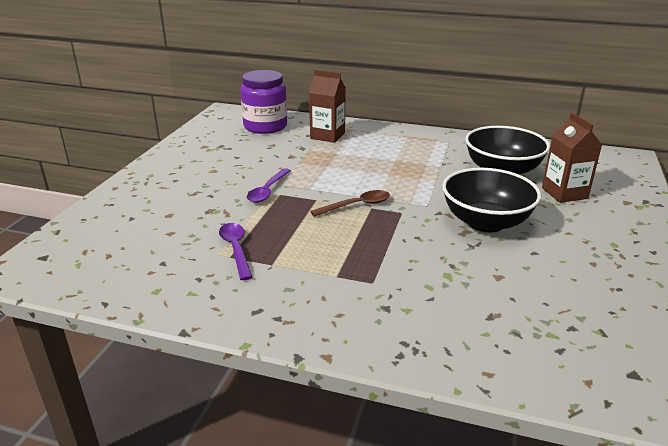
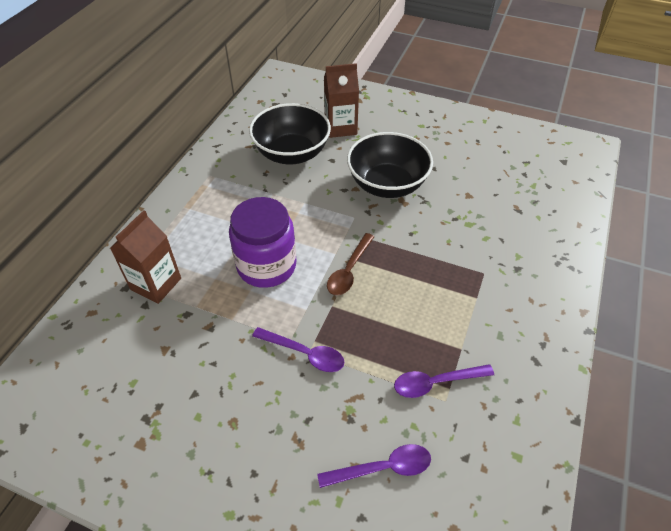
camera: 85 degrees left, 20 degrees up
(165, 225) = (383, 468): none -> purple spoon
(265, 126) = (92, 358): purple jar -> purple jar (266, 266)
(357, 205) = (349, 271): brown spoon -> brown spoon turned 135 degrees counterclockwise

